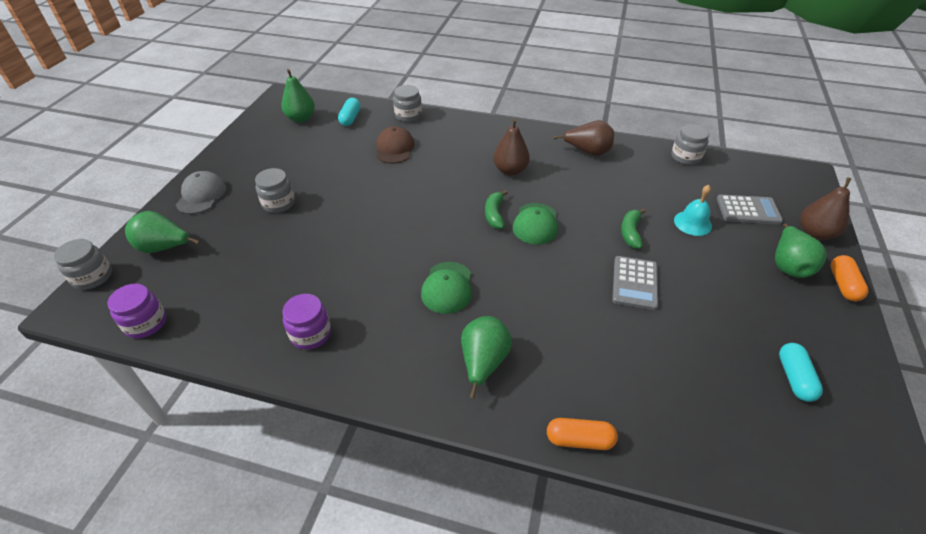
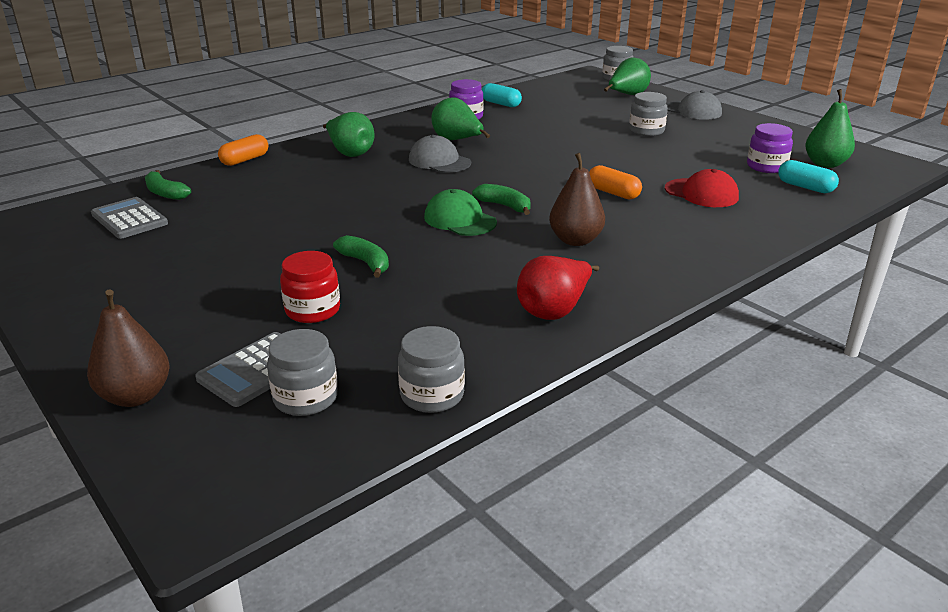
camera: 125 degrees right, 15 degrees down
(146, 323) = (546, 85): purple jar -> purple jar (766, 167)
(394, 148) = (701, 193): brown cap -> red cap
(408, 115) = (786, 220): grey jar -> grey jar (305, 398)
(447, 287) = (439, 161): green cap -> grey cap
(587, 152) = (554, 310): brown pear -> red pear
(635, 283) = (307, 232): grey calculator -> grey calculator (129, 219)
(692, 223) = (312, 310): turquoise bell -> red jar
(700, 435) = (165, 193): none -> green banana
(788, 265) = (156, 332): green pear -> green pear (457, 141)
(794, 378) = (104, 249): turquoise capsule -> turquoise capsule (501, 104)
(843, 285) = (72, 350): orange capsule -> orange capsule (613, 193)

